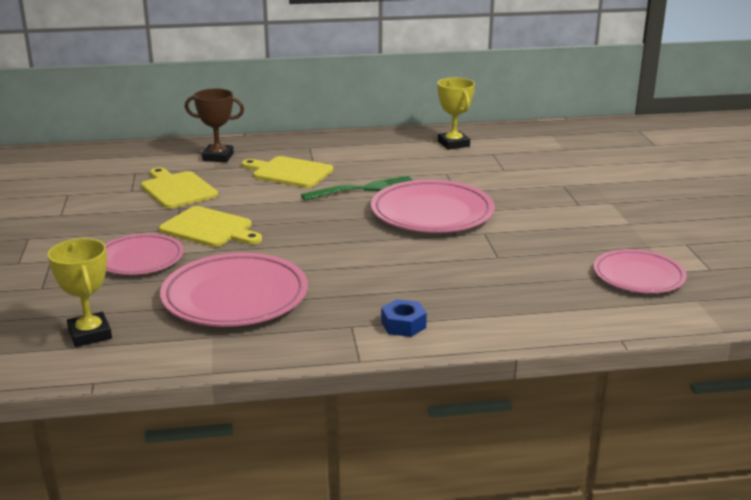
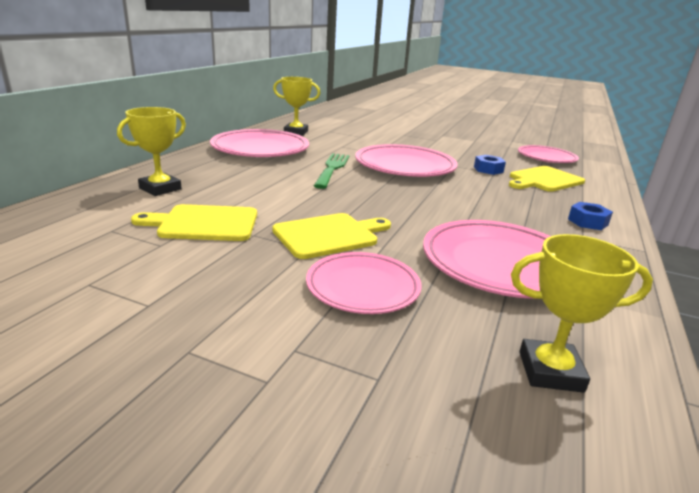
camera: 60 degrees left, 0 degrees up
(218, 157) = (160, 189): brown trophy -> yellow trophy
(289, 172) = (254, 177): yellow cutting board -> yellow cutting board (544, 180)
(368, 150) = (260, 149): none -> pink plate
(504, 252) = (488, 169): none -> blue nut

